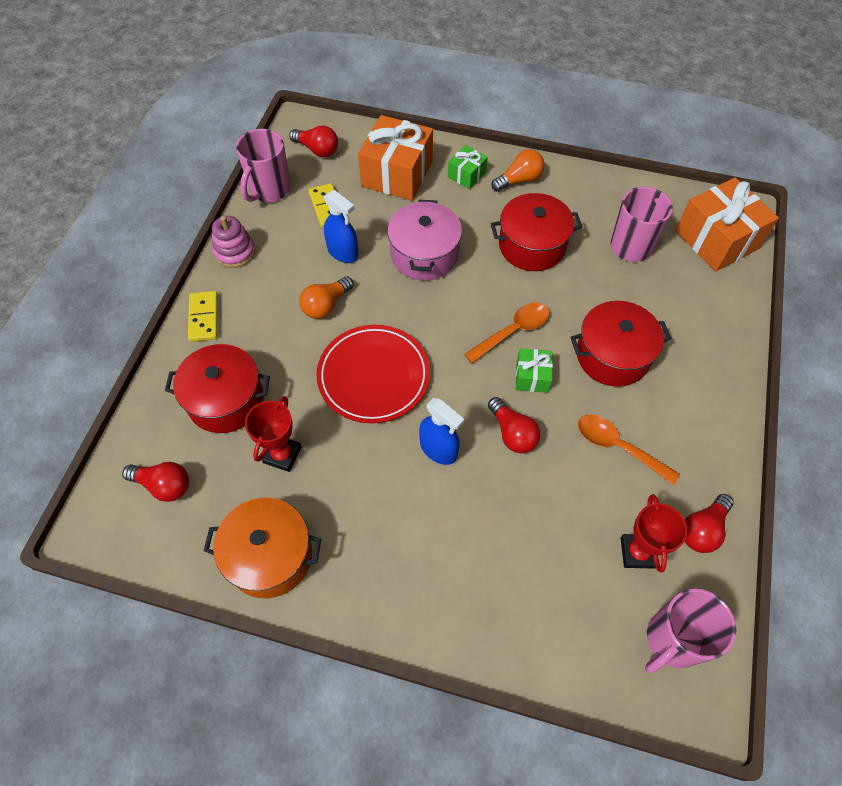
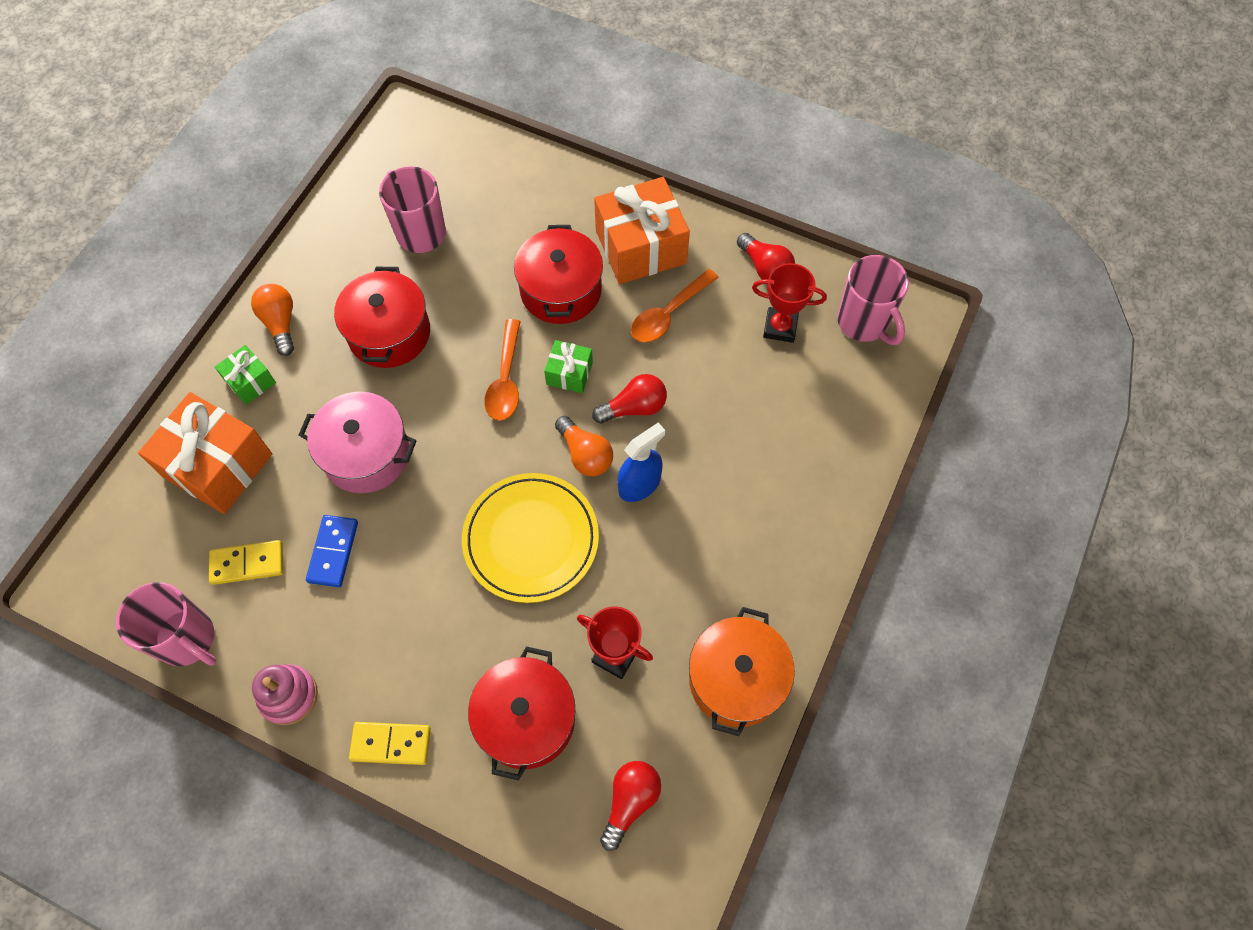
camera: 80 degrees left, 5 degrees up
(317, 150) = (131, 565): red light bulb -> none
(326, 305) = (413, 583): orange light bulb -> orange light bulb (585, 454)
(343, 252) = (333, 552): blue spray bottle -> blue domino
(373, 376) = (531, 539): red plate -> yellow plate
(512, 331) = (506, 379): orange spoon -> orange spoon turned 150 degrees counterclockwise
(716, 240) = (436, 151): orange gift -> orange gift (640, 247)

